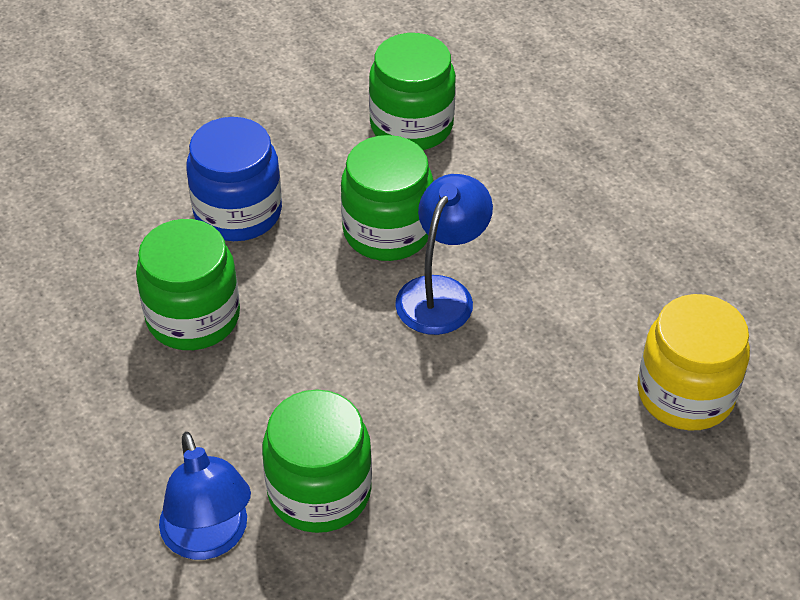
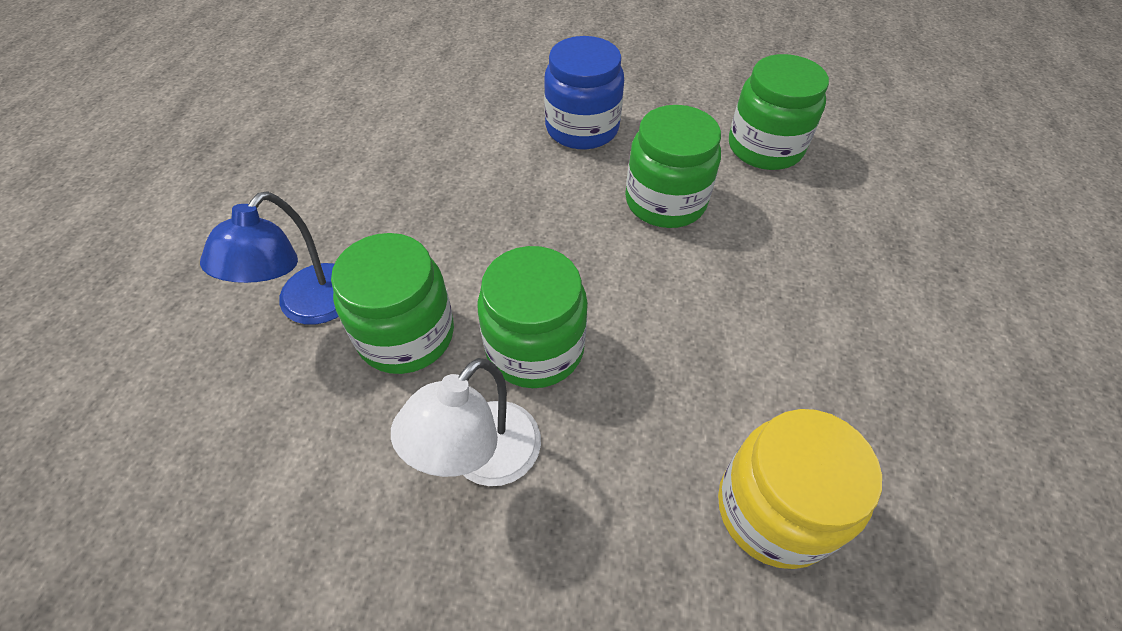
camera: 45 degrees right, 5 degrees up
(193, 317) = (478, 169): green jar -> green jar (535, 348)
(441, 293) = (655, 268): blue lamp -> none
(483, 520) = (482, 459): none -> white lamp

